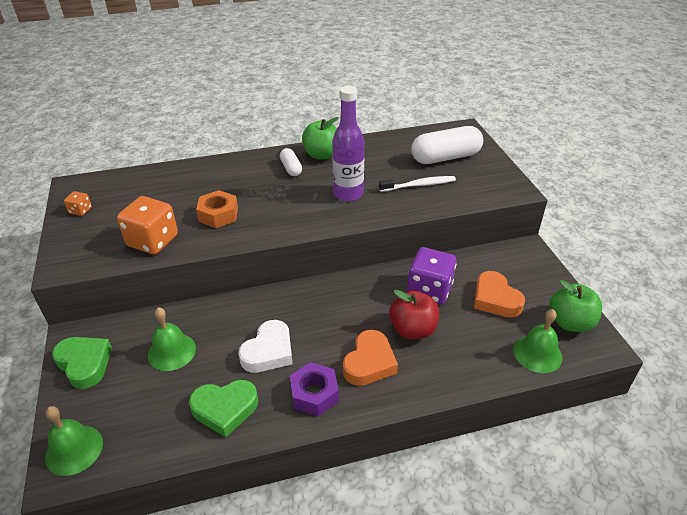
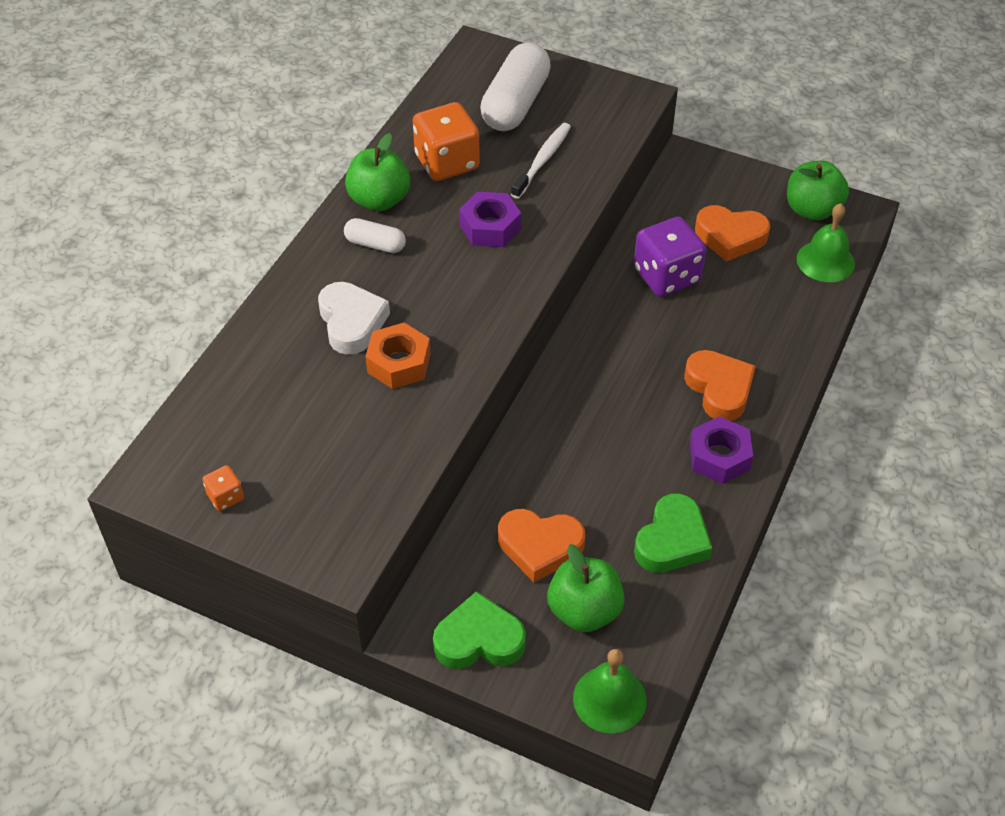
camera: 50 degrees left, 10 degrees up
(137, 398) = (584, 610): none -> green apple
(153, 241) = (385, 451): orange dice -> orange dice (447, 162)
(172, 351) = (540, 547): green bell -> orange heart
(269, 351) = (624, 461): white heart -> white heart (352, 322)
(348, 194) = (490, 227): purple bottle -> purple nut
(412, 329) = (708, 327): red apple -> none

